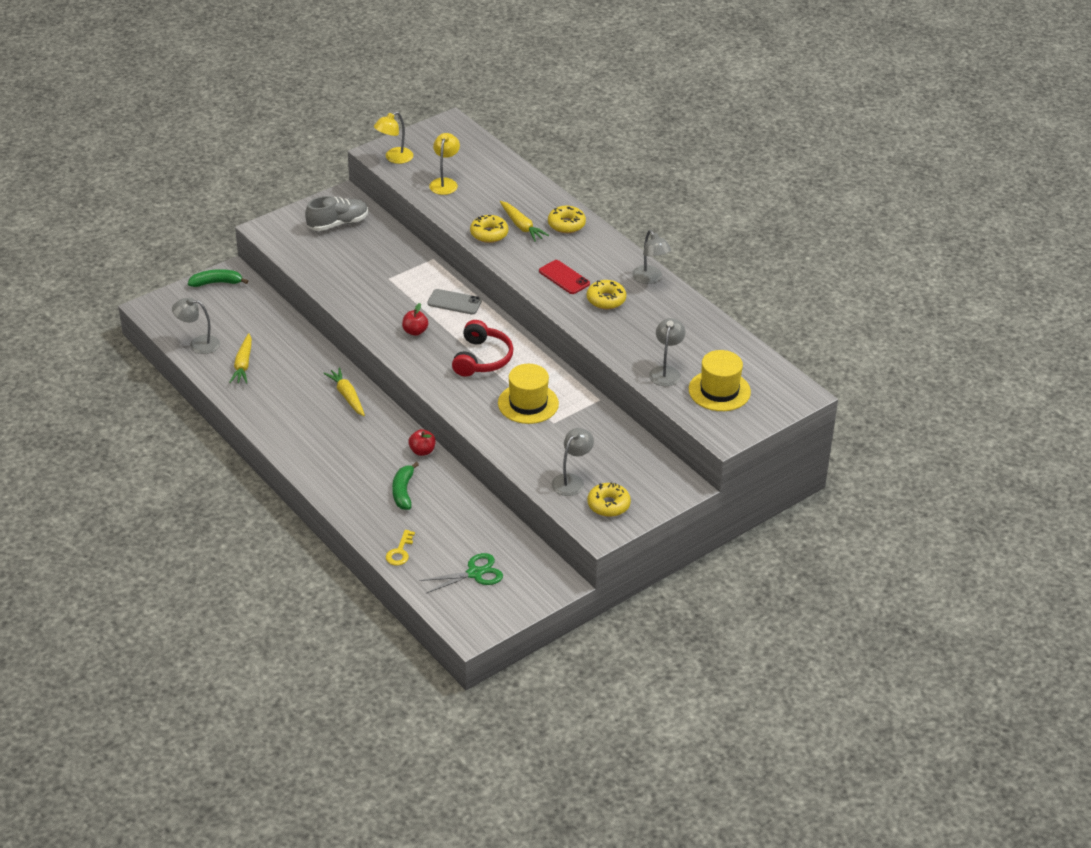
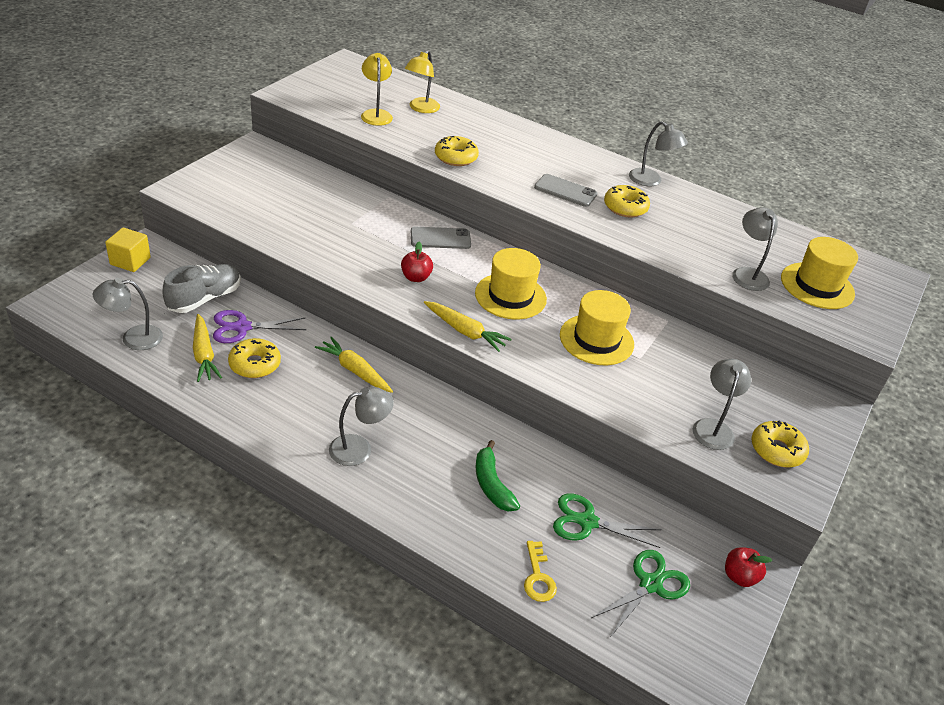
camera: 25 degrees left, 0 degrees up
(216, 283) = (130, 261): green banana -> yellow cube
(279, 349) = (242, 327): none -> purple scissors
(323, 450) = (359, 448): none -> grey lamp
(338, 224) = (262, 174): grey shoe -> grey shoe (204, 299)
(394, 158) = (307, 97): yellow lamp -> yellow lamp (421, 108)
(422, 451) = (483, 423): red apple -> red apple (739, 576)
(456, 528) = (587, 522): none -> green scissors
(482, 358) = (510, 296): red headphones -> yellow hat
(521, 226) = (484, 146): yellow carrot -> yellow carrot (465, 331)
(564, 277) = (565, 191): red phone -> grey phone
(566, 224) = (528, 140): yellow donut -> yellow donut (255, 364)

